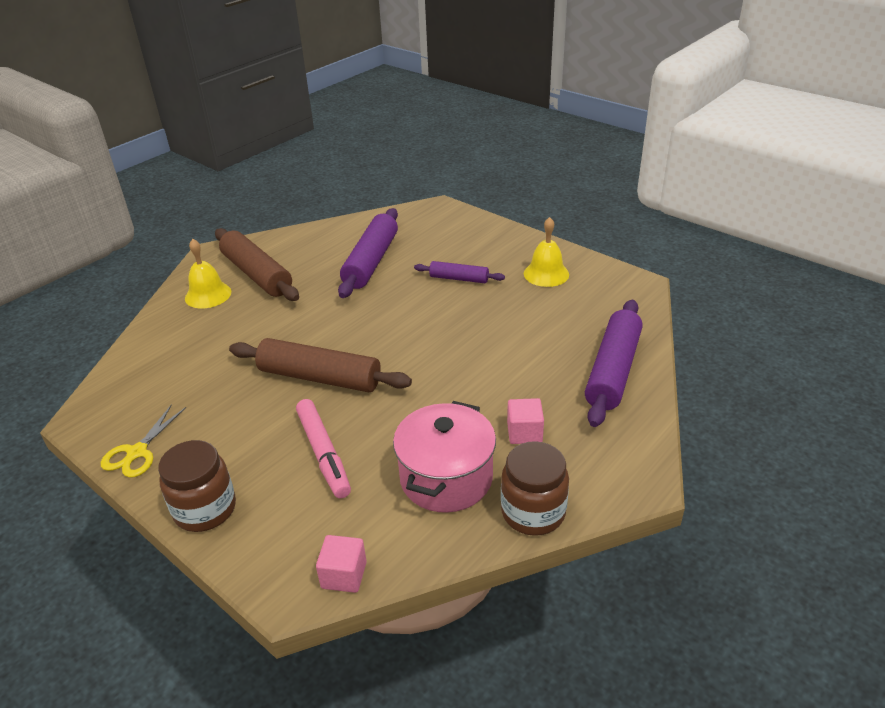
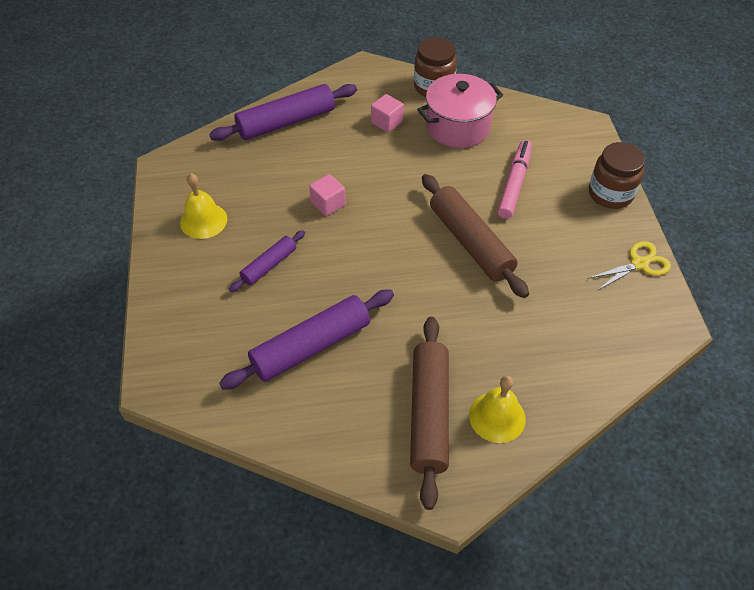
camera: 140 degrees left, 15 degrees up
(344, 575) = (554, 116): pink cube -> pink cube (328, 204)
(459, 279) = (269, 265): purple rolling pin -> purple rolling pin turned 75 degrees clockwise

